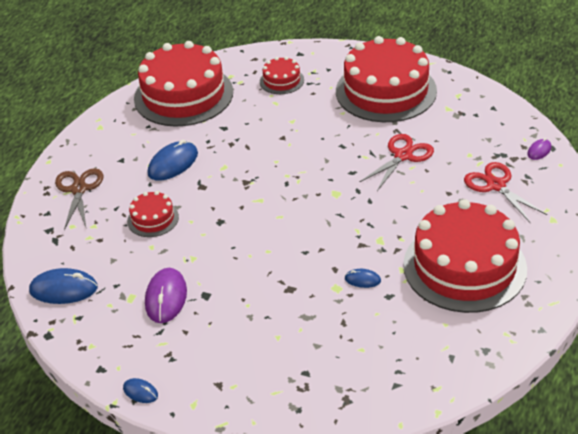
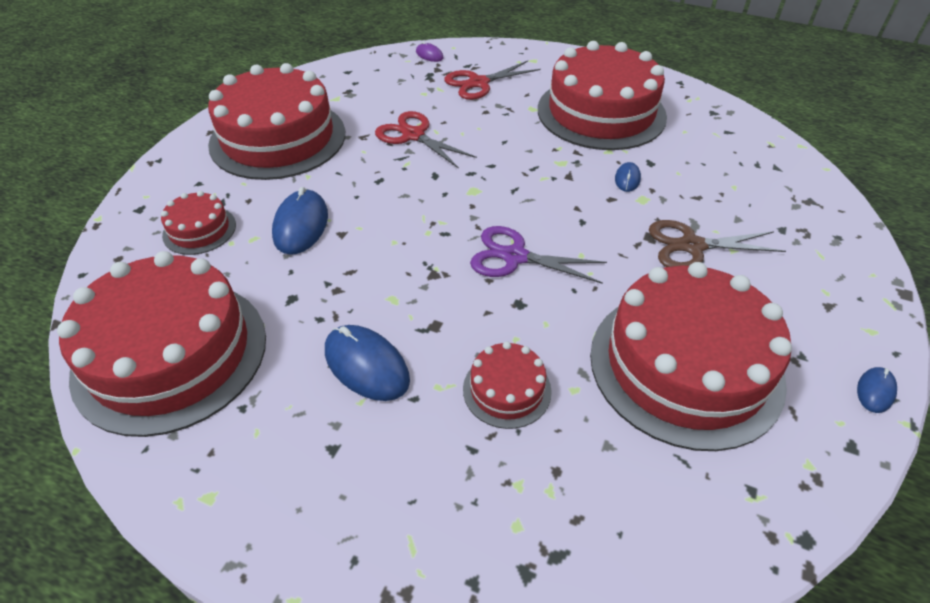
camera: 90 degrees left, 5 degrees up
(63, 289) = (689, 524): blue mouse -> blue mouse (301, 225)
(79, 189) = (406, 522): brown scissors -> brown scissors (691, 246)
(166, 297) = (685, 366): purple mouse -> red cake
(264, 217) = (514, 256): none -> purple scissors

